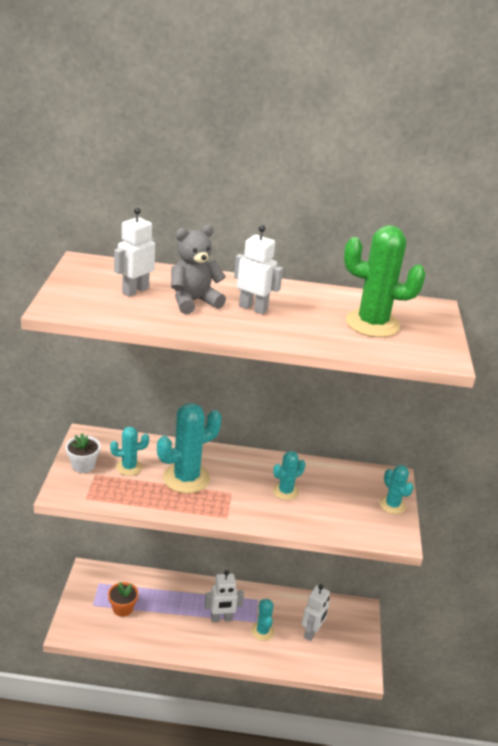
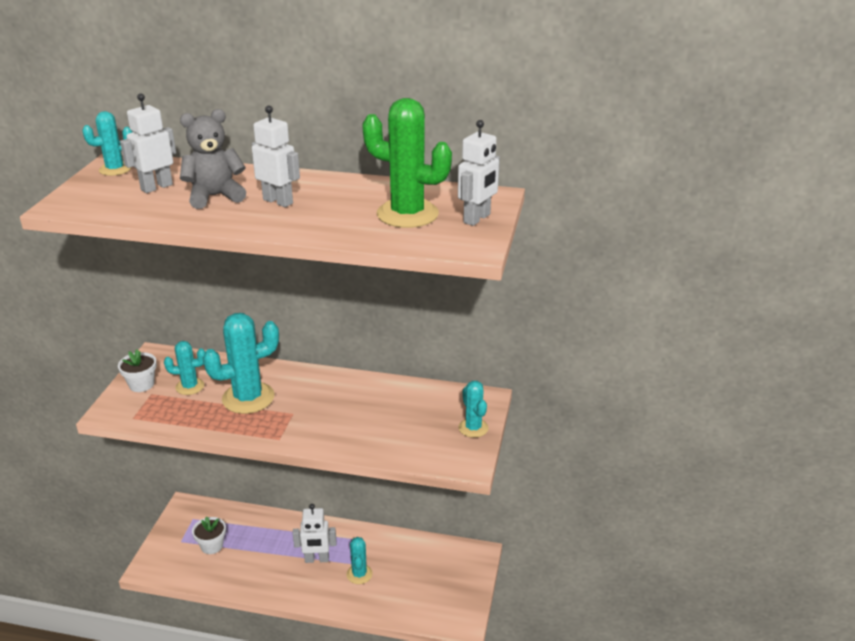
camera: 10 degrees right, 0 degrees up
(123, 608) = (212, 546): orange flower pot -> white flower pot
(285, 491) = (354, 412): turquoise cactus -> turquoise cactus (115, 169)
(312, 632) = (415, 577): white robot -> white robot (477, 219)

